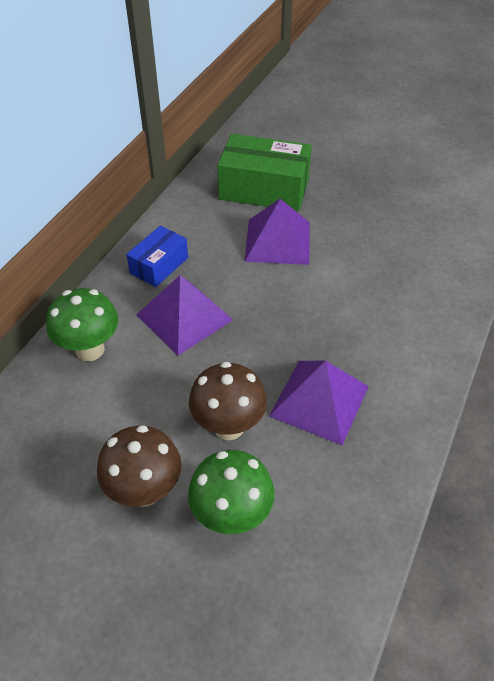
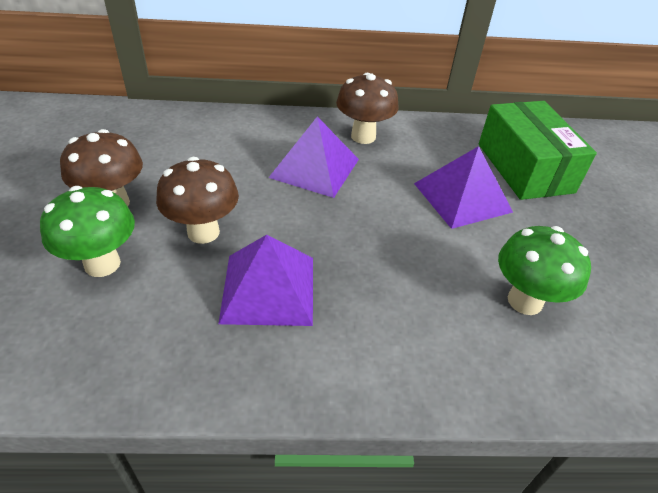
camera: 60 degrees right, 5 degrees down
(90, 350) = (244, 131): green mushroom -> green mushroom (524, 301)
(159, 265) = (363, 136): blue box -> brown mushroom

